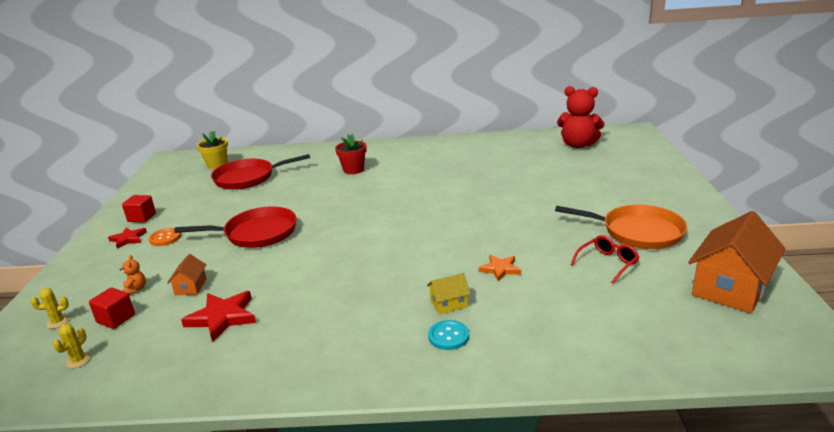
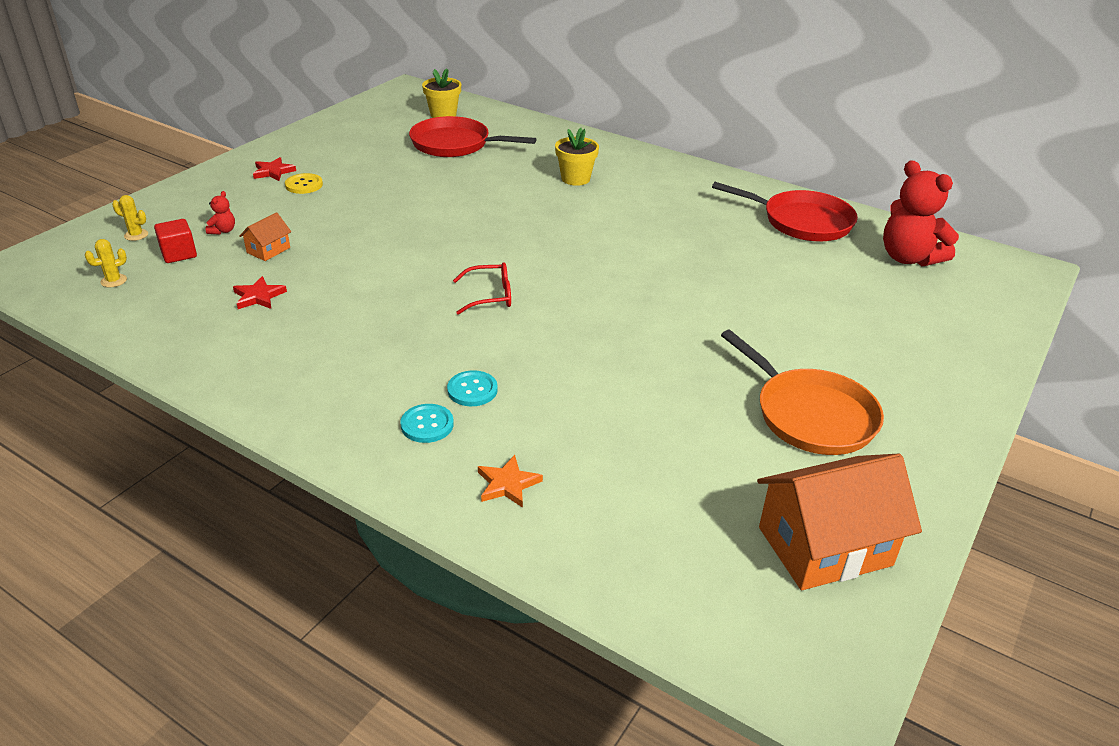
camera: 30 degrees right, 10 degrees up
(135, 289) = (223, 231): orange teddy bear -> red teddy bear
(142, 217) = (309, 152): red cube -> none
(165, 238) = (304, 185): orange button -> yellow button
(222, 317) = (259, 296): red star -> red star, size x0.62
(257, 233) = (388, 217): red pan -> red pan (802, 222)
(353, 170) = (575, 179): red flower pot -> yellow flower pot
(449, 304) = (472, 390): yellow house -> turquoise button
(500, 269) = (577, 378): orange star -> orange star (508, 484)
(607, 263) = (712, 435): red glasses -> red glasses (490, 296)

